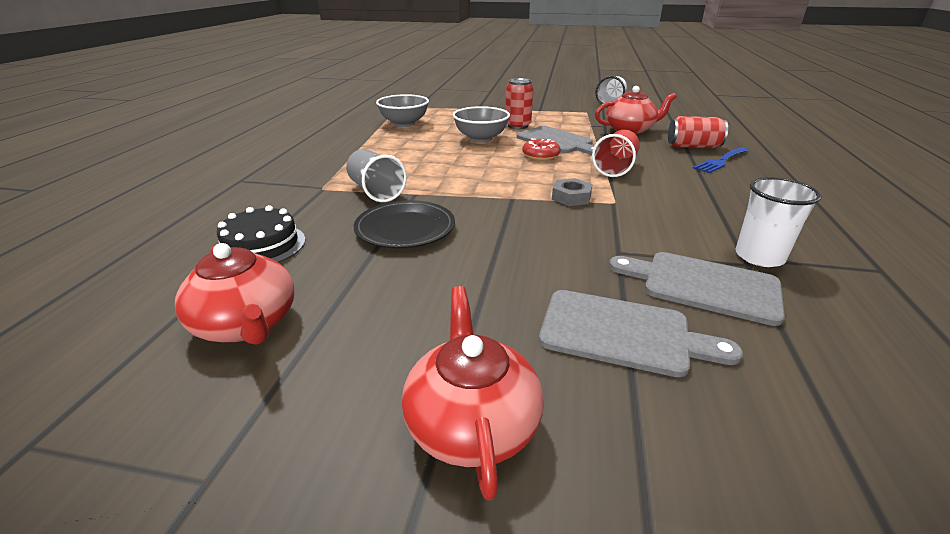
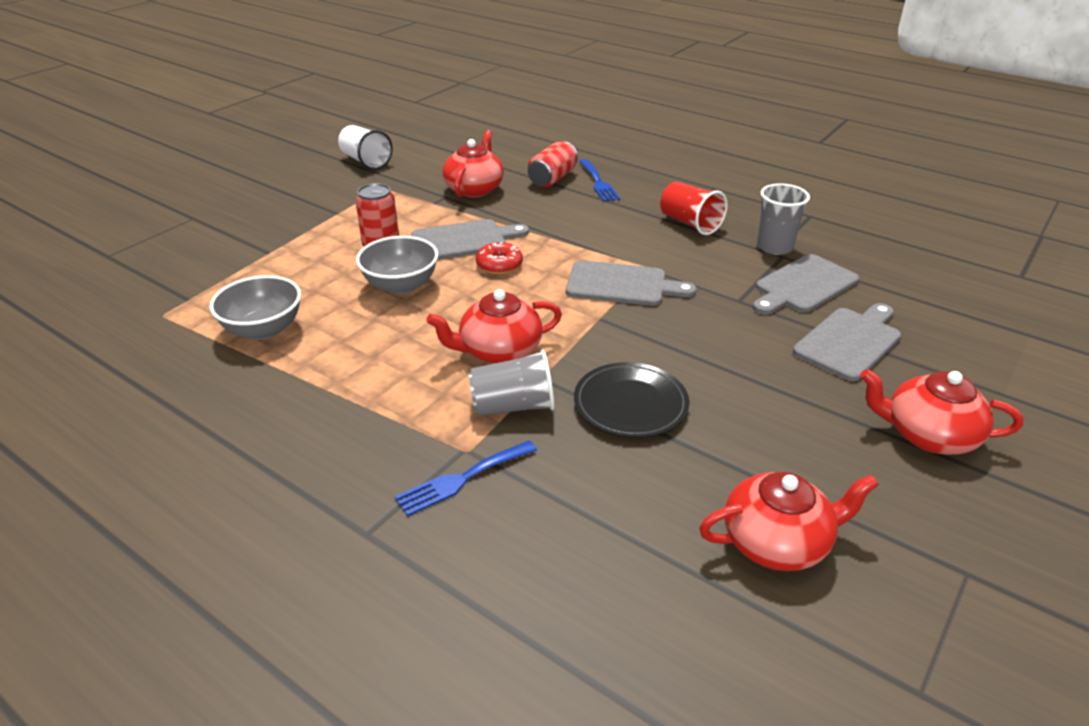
camera: 65 degrees left, 5 degrees up
(261, 245) = (611, 521): black cake -> none
(293, 192) = (461, 479): none -> blue fork
(435, 176) = (499, 351): none -> red teapot
(571, 197) = (622, 285): grey nut -> grey cutting board
(615, 168) = (570, 237): red cup -> red cup (690, 223)
(759, 257) = (774, 247): white cup -> grey cup

